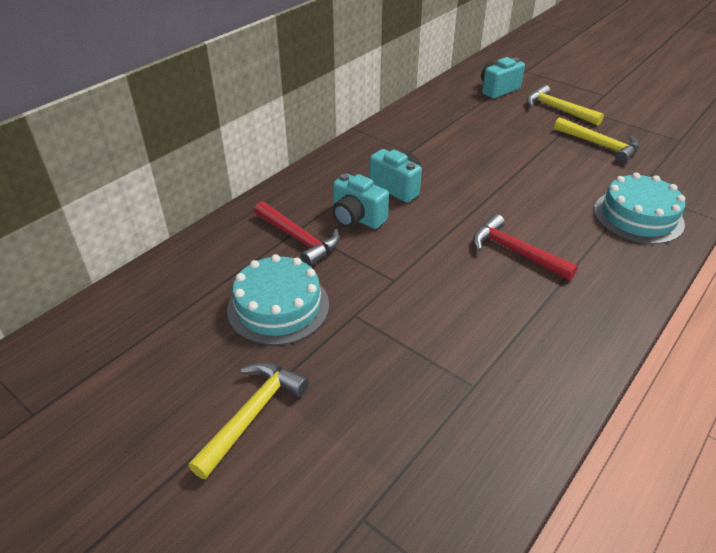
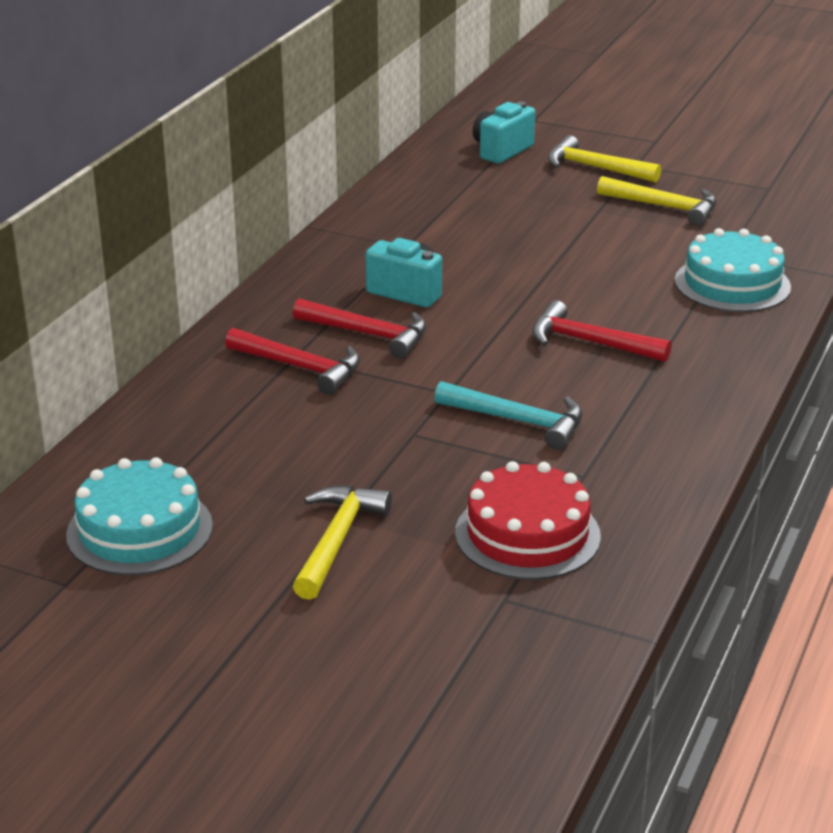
camera: 15 degrees left, 10 degrees down
(278, 307) = (312, 440): turquoise cake -> turquoise cake (139, 530)
(357, 218) = (368, 334): turquoise camera -> red hammer
(407, 443) = (527, 534): none -> red cake
(438, 318) = (518, 421): none -> turquoise hammer

